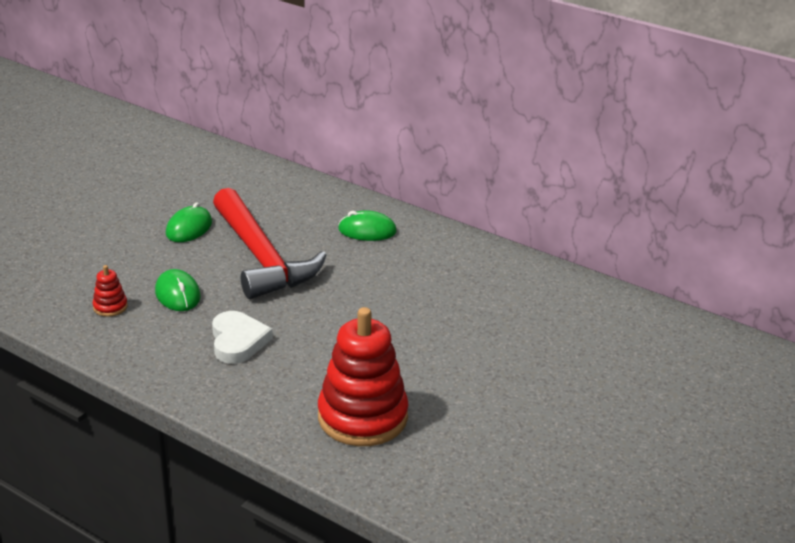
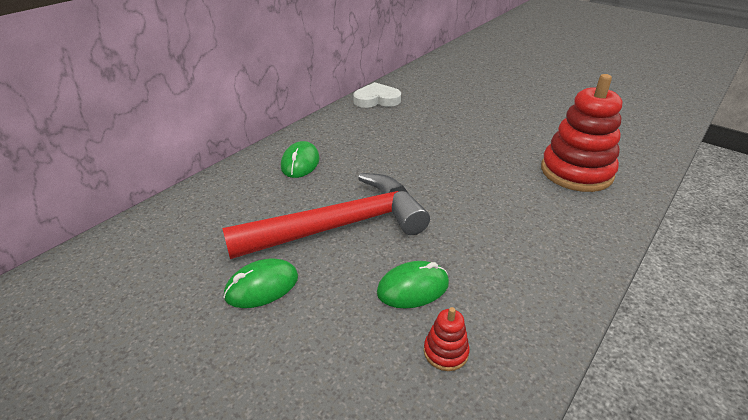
camera: 85 degrees left, 5 degrees up
(189, 228) = (262, 286): green mouse -> green mouse turned 60 degrees counterclockwise
(238, 341) = (494, 238): white heart -> white heart (376, 99)

